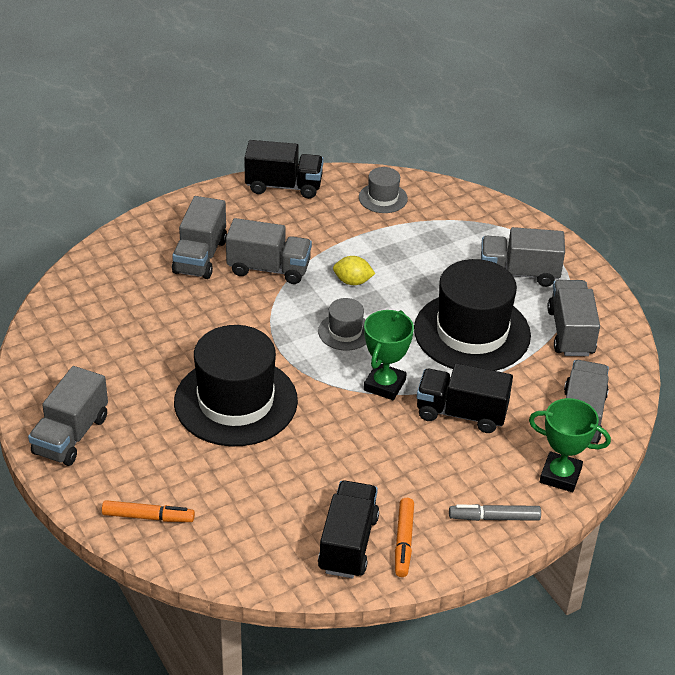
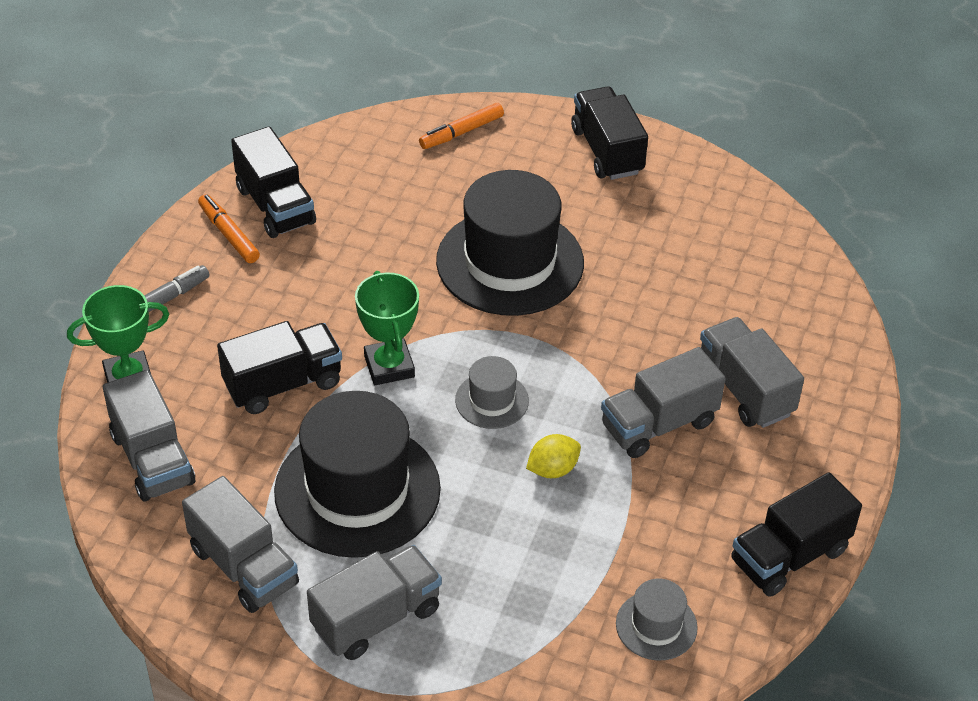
camera: 140 degrees right, 5 degrees up
(71, 435) = (607, 151): grey truck -> black truck

